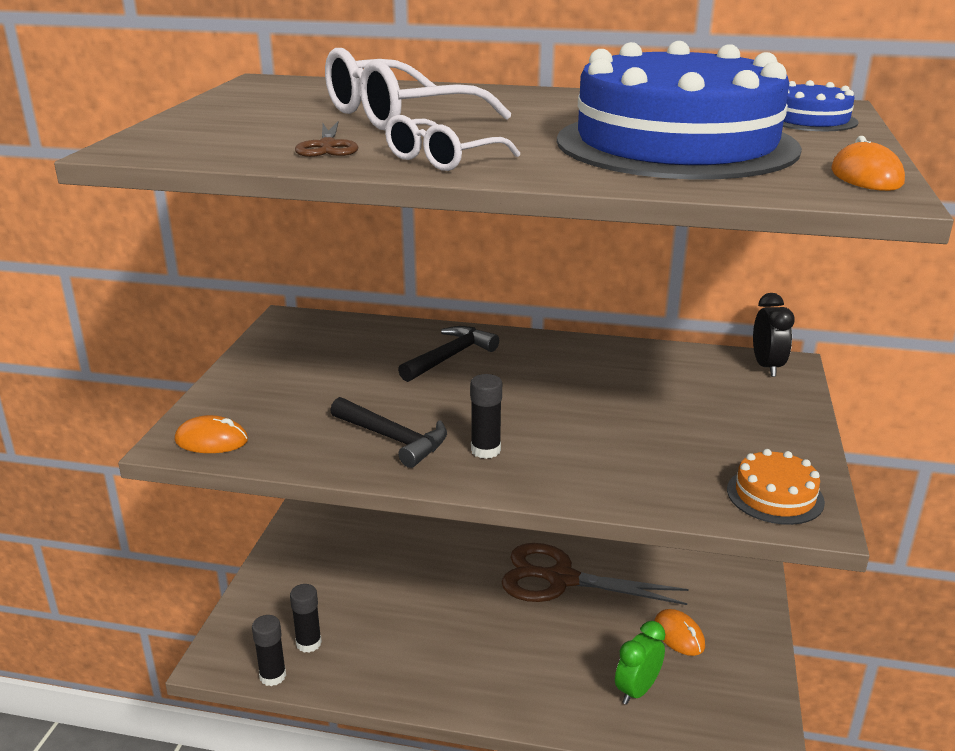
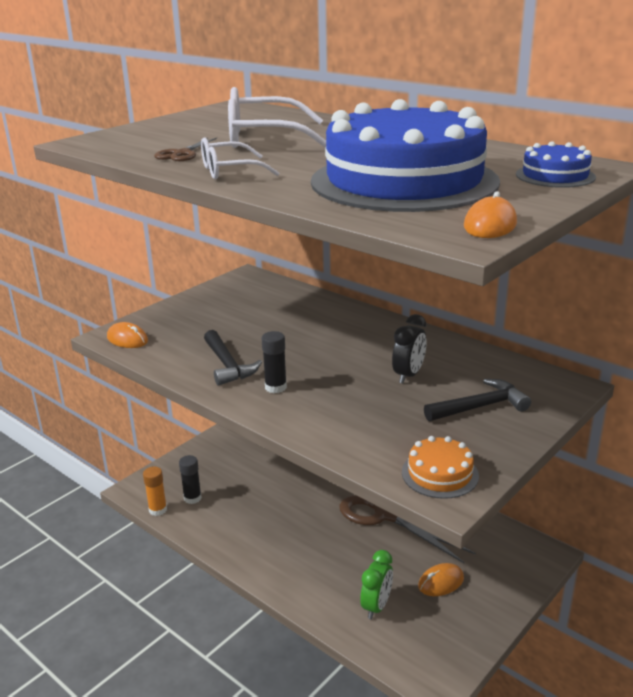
camera: 30 degrees right, 0 degrees up
(273, 676) = (158, 510): black glue stick -> orange glue stick
(450, 357) = (321, 322): black hammer -> black hammer (480, 407)
(637, 690) = (376, 606): green clock -> green clock turned 135 degrees clockwise
(679, 635) = (441, 582): orange mouse -> orange mouse turned 60 degrees clockwise
(767, 367) = (552, 383): black clock -> black clock (408, 375)

